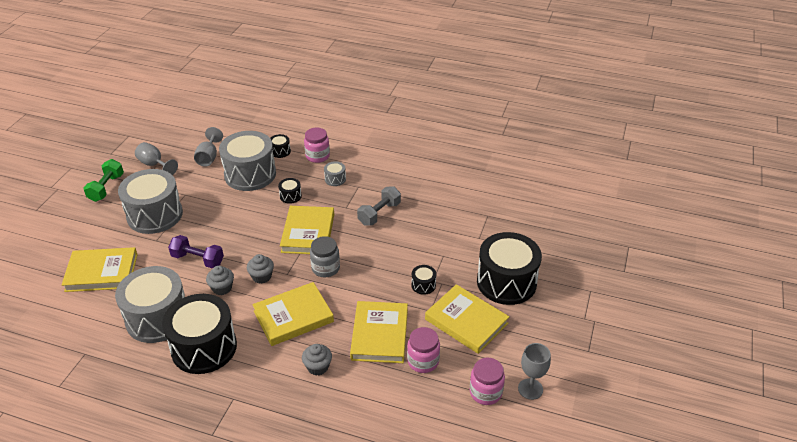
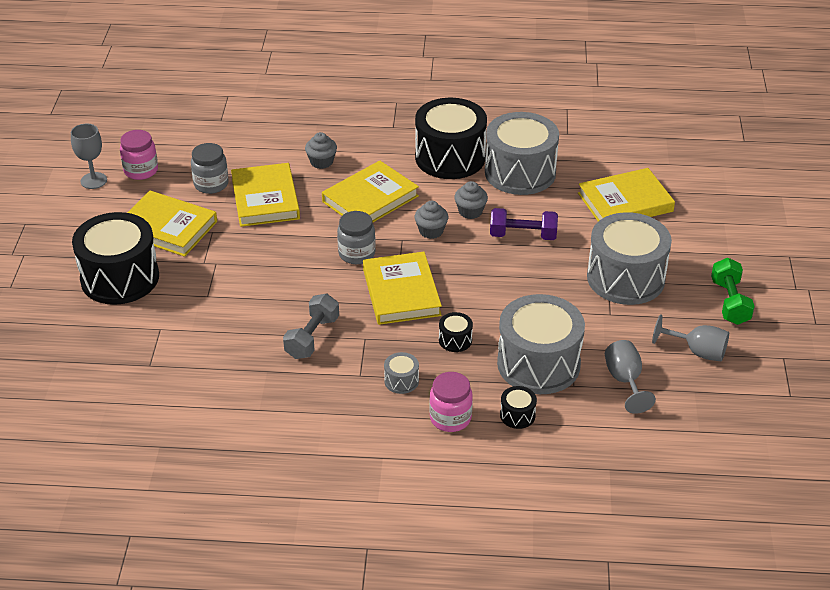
camera: 165 degrees right, 0 degrees up
(423, 285) = (226, 256): black drum -> none
(423, 361) = (211, 184): pink jar -> grey jar

